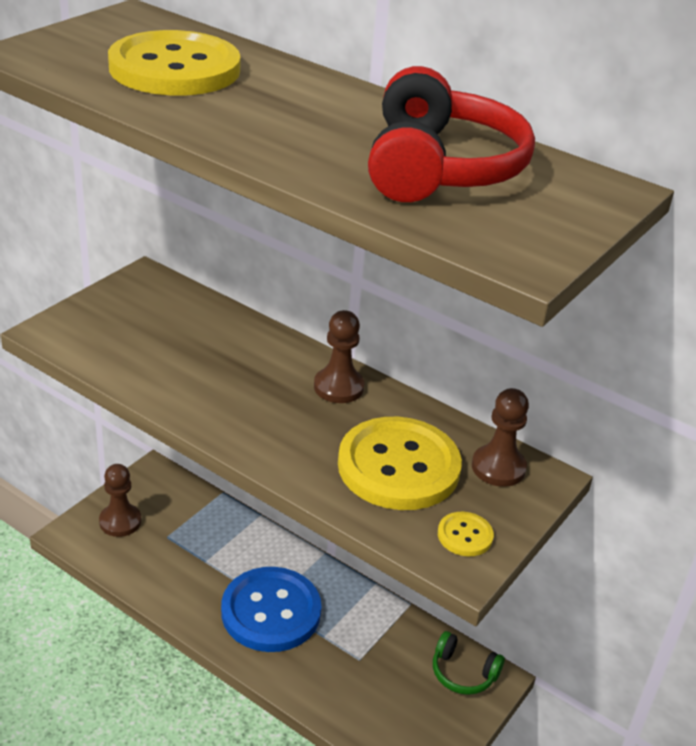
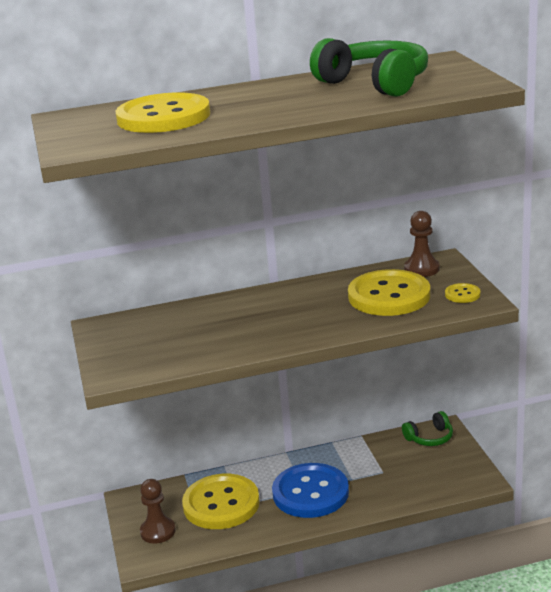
camera: 45 degrees left, 10 degrees down
(197, 546) = (221, 504): none -> yellow button
(338, 387) = (299, 293): brown pawn -> none
(439, 168) = (375, 83): red headphones -> green headphones

